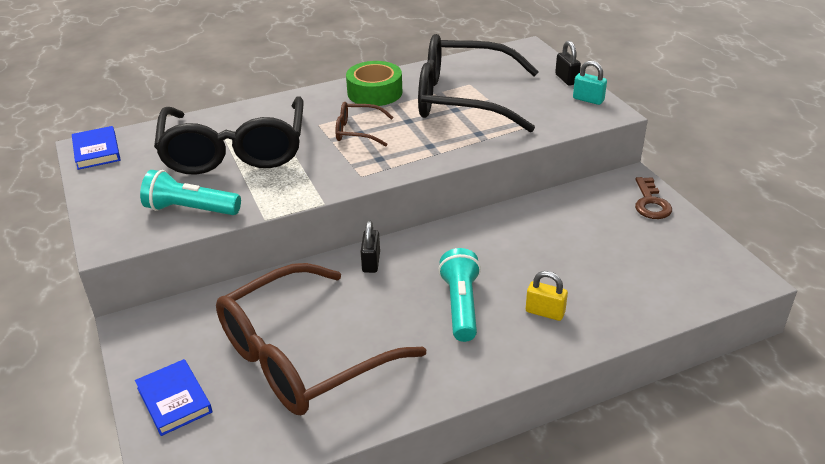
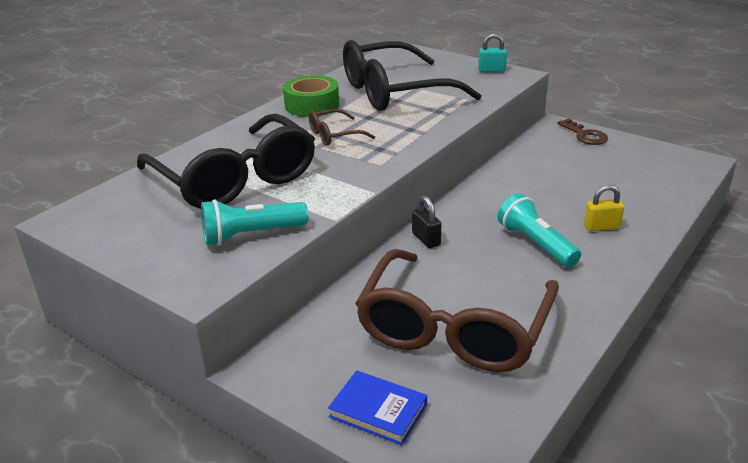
camera: 30 degrees left, 5 degrees down
(97, 151) = (80, 219): blue book -> none
(566, 79) = (458, 61): black padlock -> none

